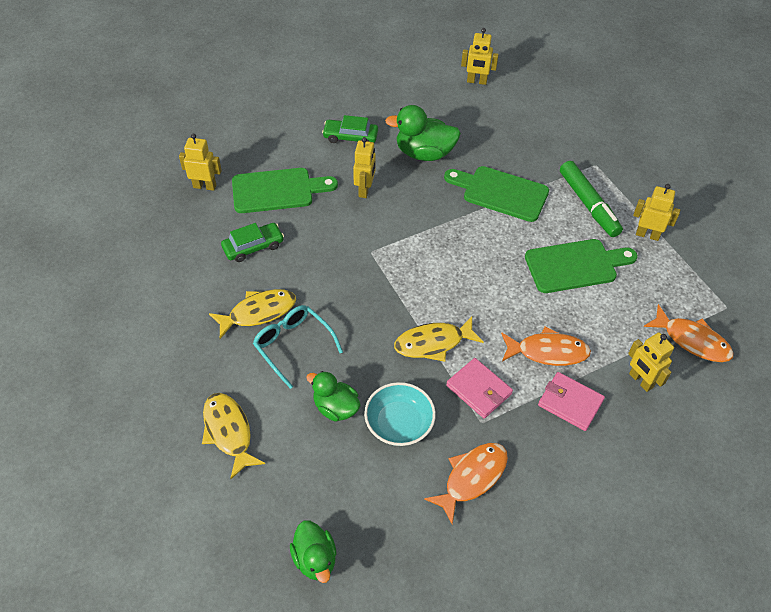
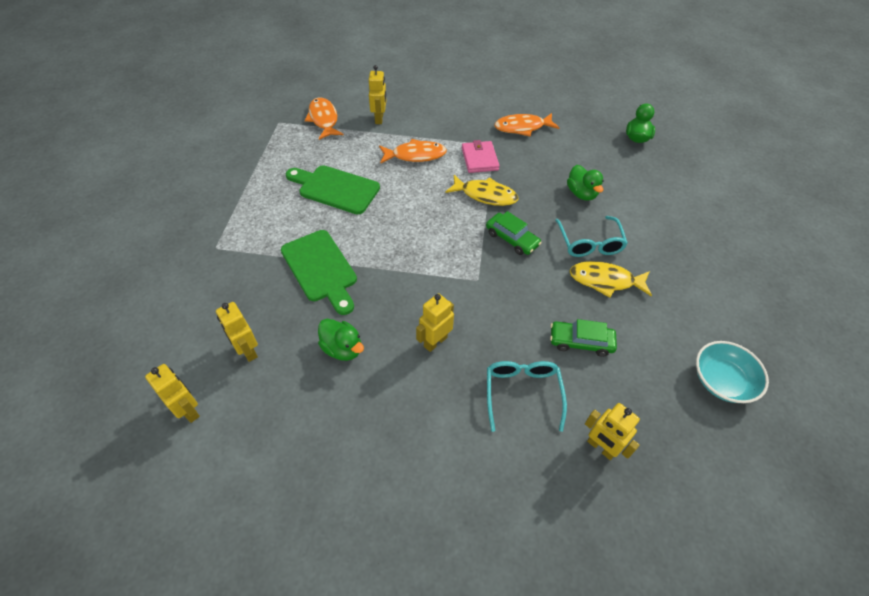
camera: 145 degrees left, 0 degrees up
(229, 432) = (664, 215): yellow fish -> none
(277, 190) = (522, 393): green cutting board -> turquoise glasses
(350, 137) = (397, 417): green car -> green car (512, 239)
(399, 423) = (545, 167): turquoise bowl -> turquoise bowl (721, 381)
(424, 153) = (342, 348): green duck -> green duck, size x0.66
(548, 352) = (415, 155): orange fish -> orange fish turned 135 degrees clockwise
(570, 403) = (432, 129): pink wallet -> none
(588, 204) = (268, 221): green marker -> none
(647, 235) = (260, 180): yellow robot -> yellow robot (247, 351)

